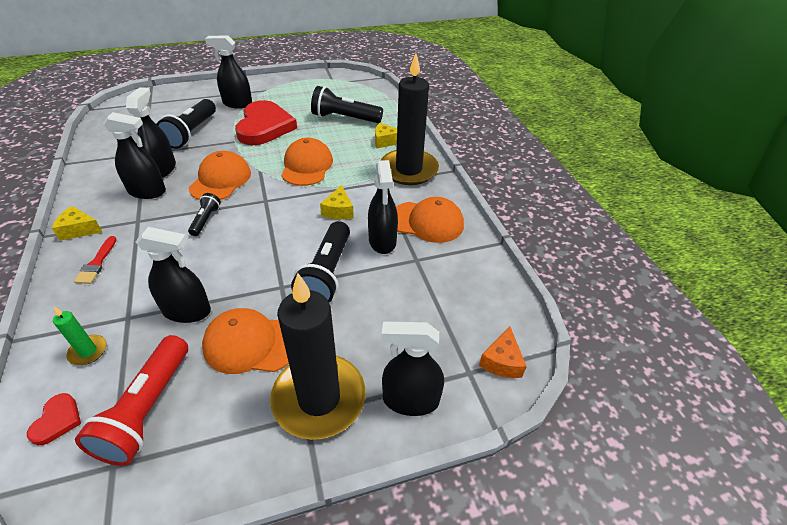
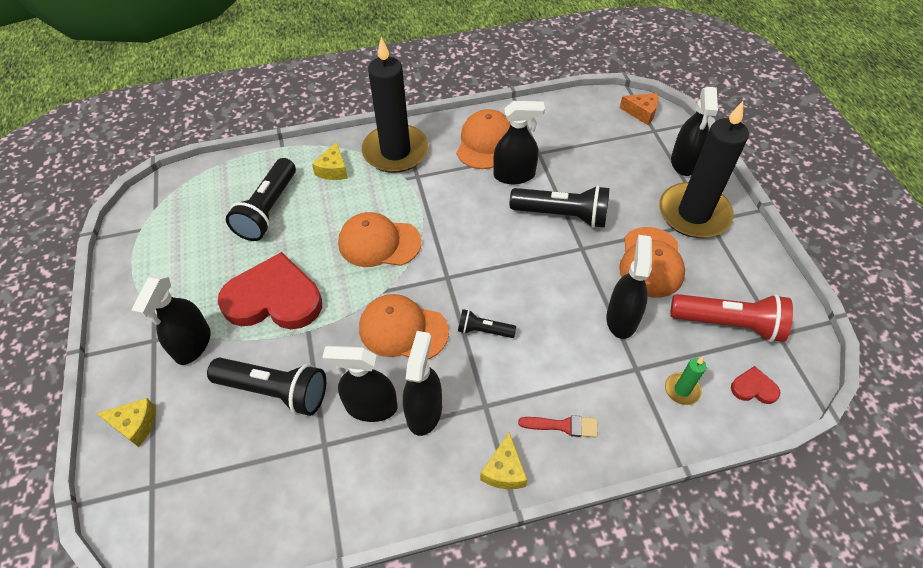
camera: 85 degrees left, 10 degrees up
(338, 211) = (467, 209): yellow cheese -> yellow cheese (135, 425)

